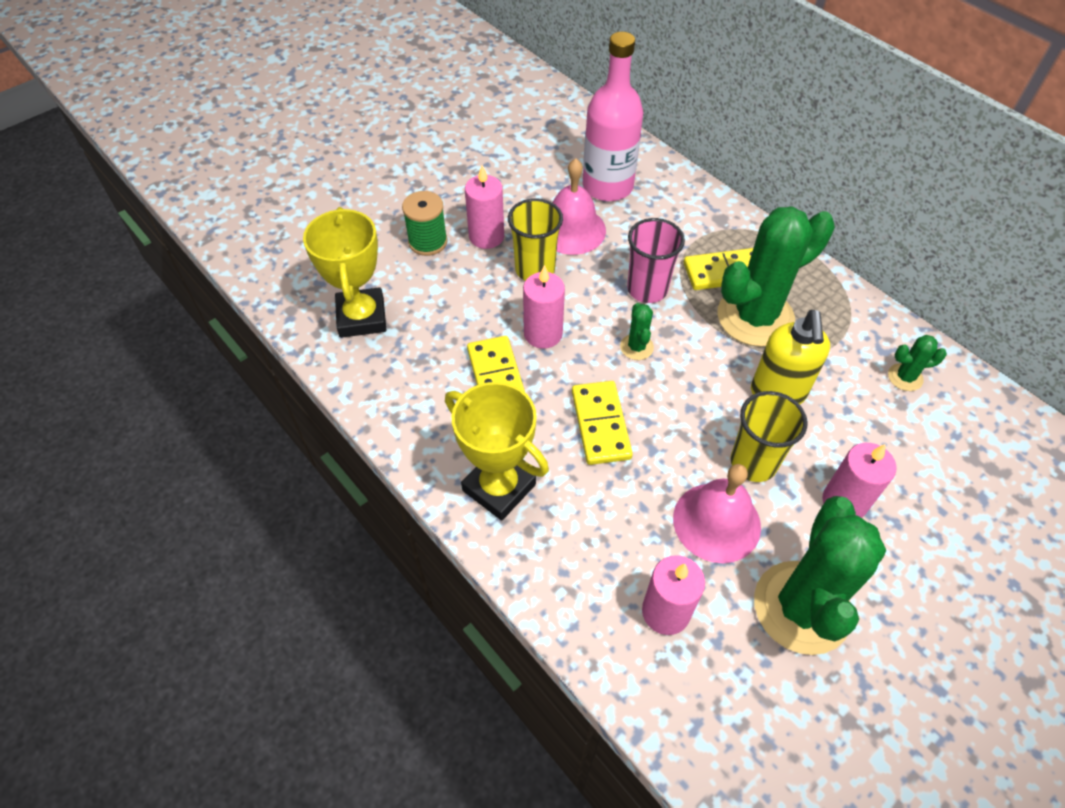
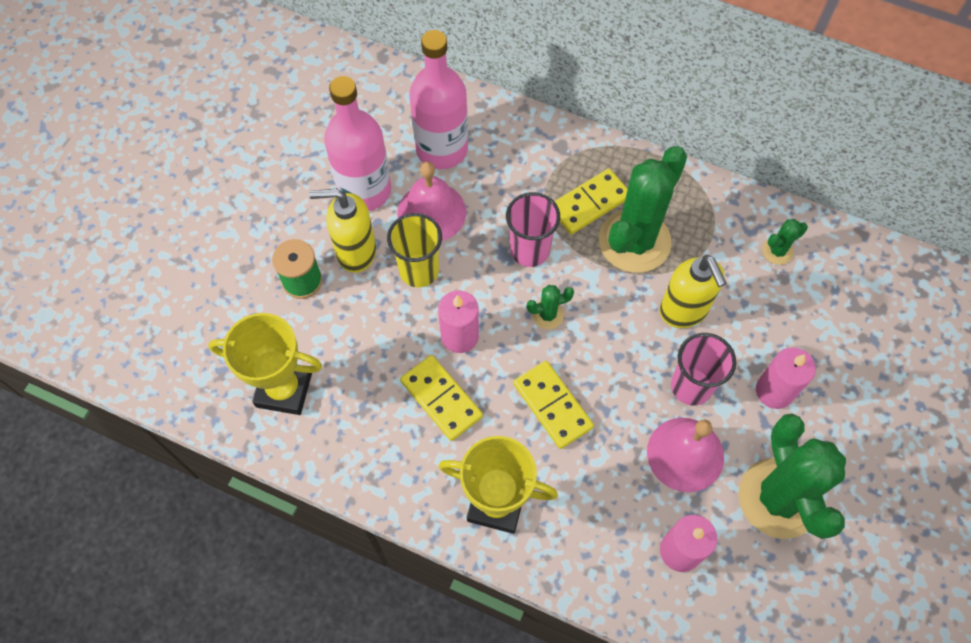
camera: 25 degrees left, 10 degrees up
(362, 317) = (284, 390): yellow trophy -> yellow trophy turned 45 degrees counterclockwise
(486, 236) = (355, 252): pink candle -> yellow soap dispenser
(521, 194) = (365, 190): none -> pink bottle
(636, 347) = (547, 315): green cactus -> green cactus turned 75 degrees counterclockwise
(753, 462) = (691, 386): yellow cup -> pink cup

